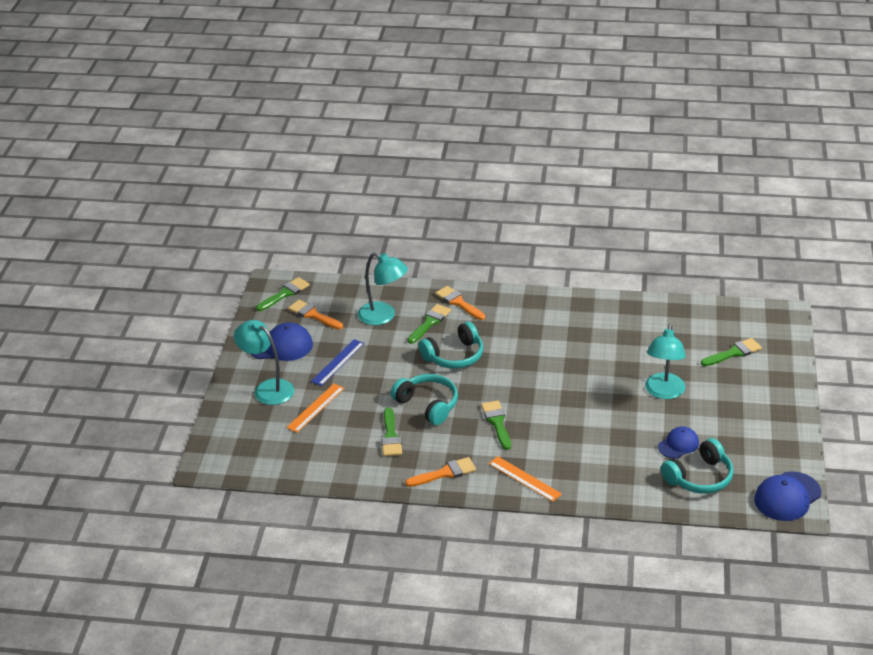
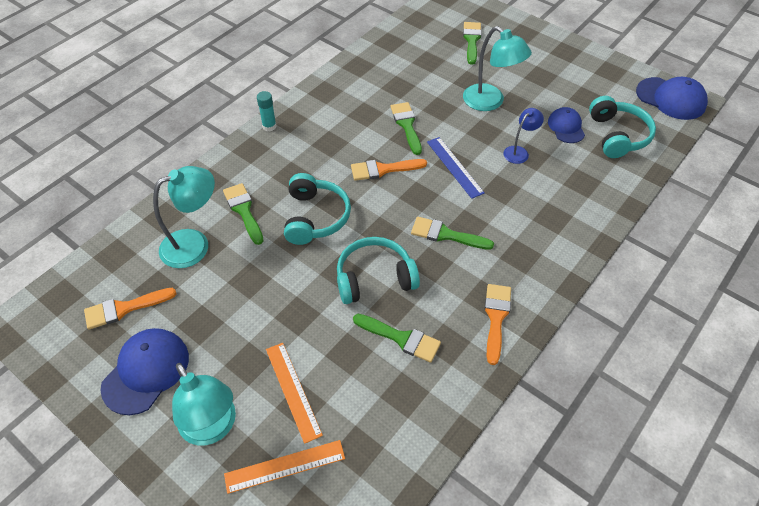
camera: 60 degrees left, 15 degrees up
(267, 388) = (213, 428): turquoise lamp -> turquoise lamp turned 105 degrees counterclockwise
(284, 294) = (55, 318): green brush -> green brush (407, 125)
(338, 362) = (231, 326): blue ruler -> blue ruler (454, 167)
(458, 302) = (235, 173): orange brush -> orange brush (383, 169)
(517, 295) = (269, 126): none -> turquoise glue stick
(524, 479) = (546, 255): orange ruler -> orange ruler (285, 466)
(621, 428) = (519, 152): none -> blue lamp
(787, 496) = (671, 98): blue cap -> blue cap turned 45 degrees counterclockwise

